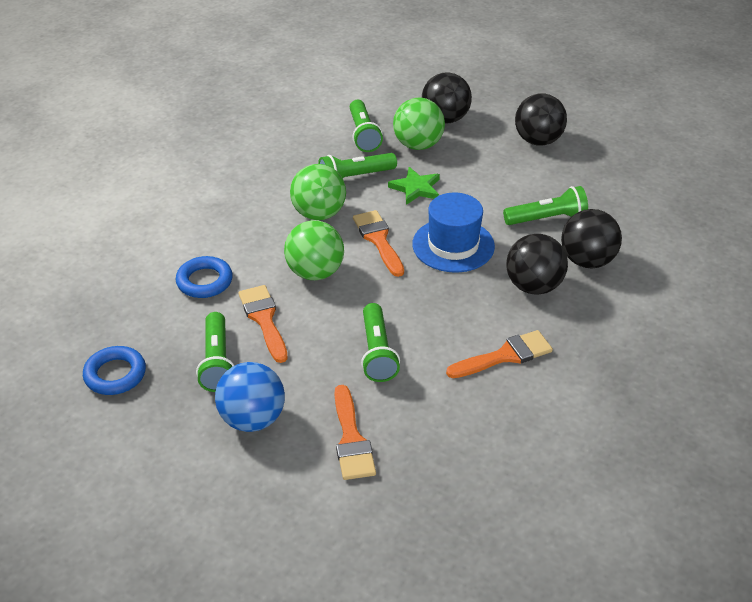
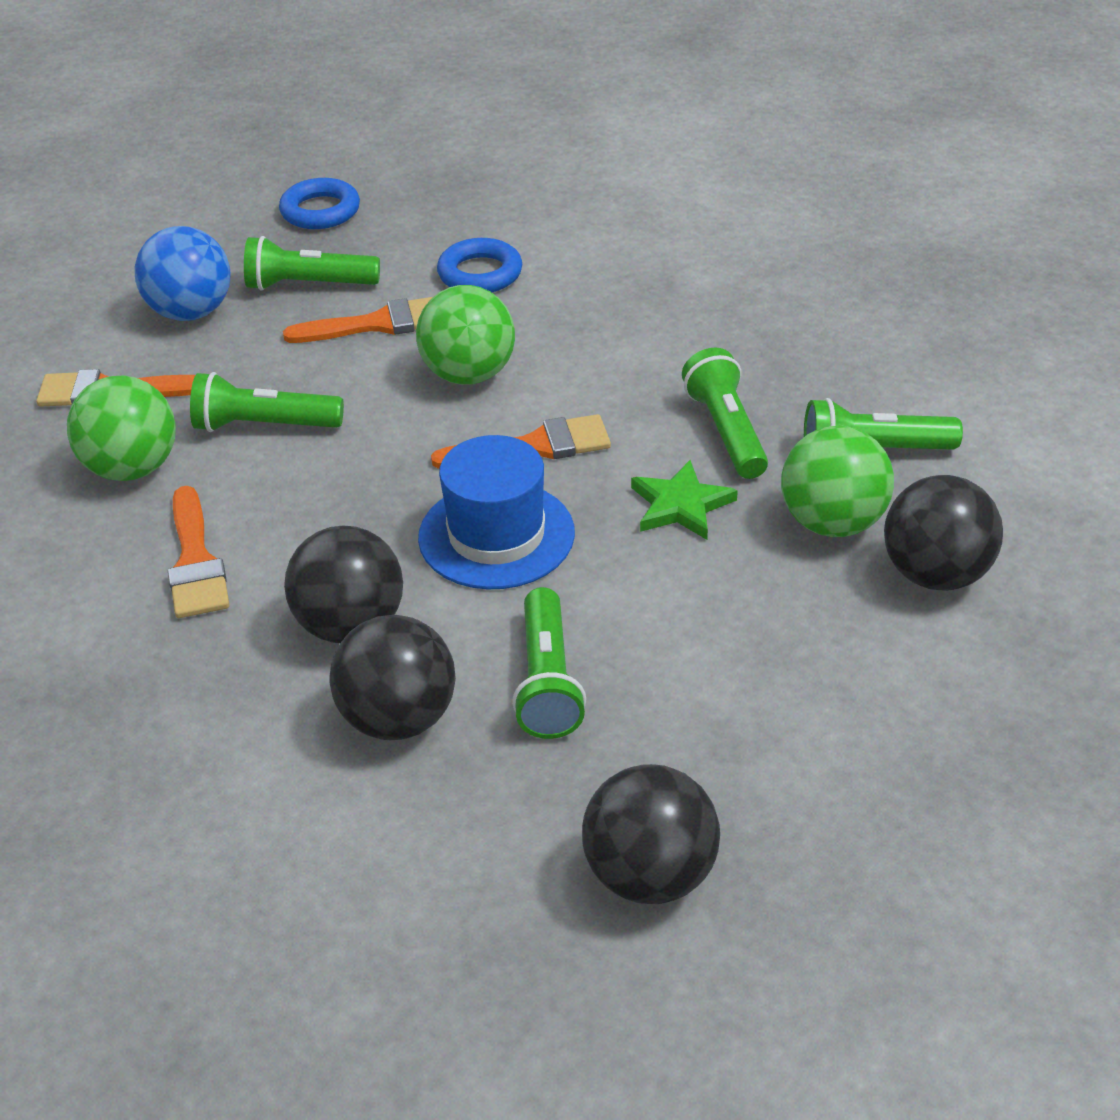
camera: 100 degrees right, 0 degrees up
(319, 214) = (622, 384): green ball -> green ball (133, 468)
(538, 140) = (843, 718): black ball -> black ball (650, 874)

